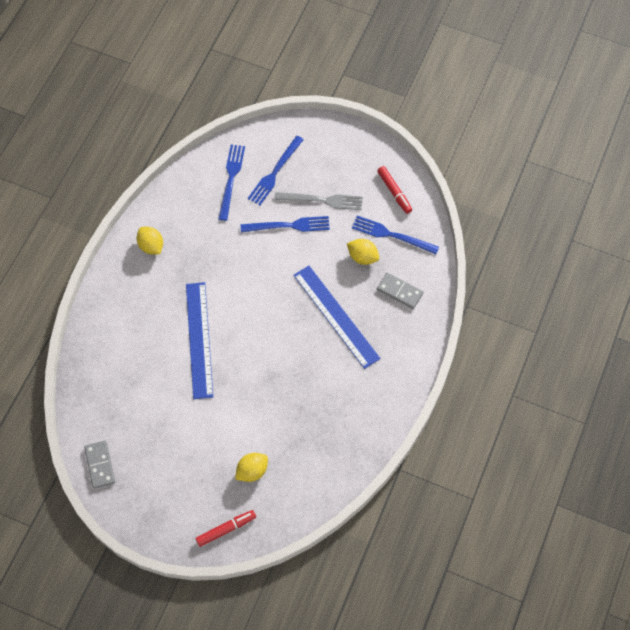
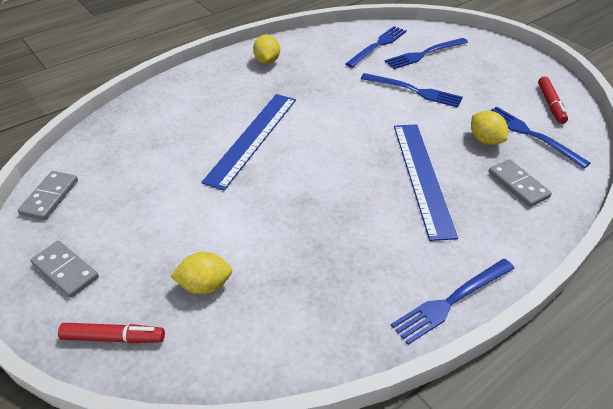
camera: 30 degrees right, 20 degrees down
(161, 507) = (66, 270): none -> grey domino
(322, 200) = (462, 85): grey fork -> none
(395, 405) = (451, 301): none -> blue fork

